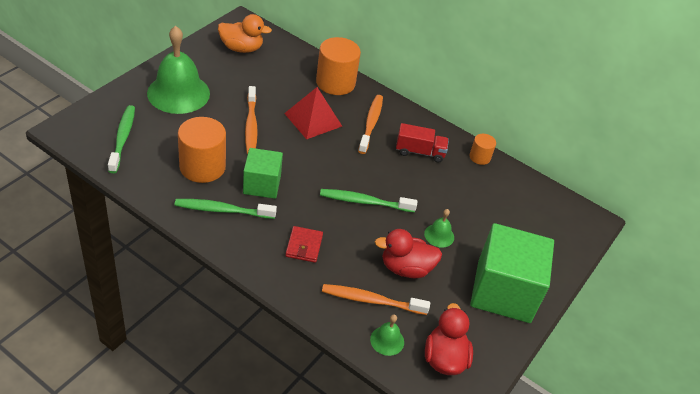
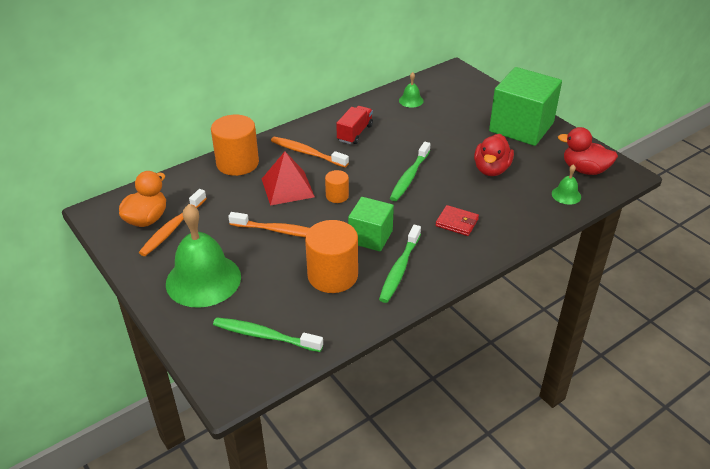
camera: 65 degrees left, 5 degrees down
(371, 300) = (524, 195): orange toothbrush -> orange toothbrush (173, 228)
(439, 235) = (457, 145): green bell -> green bell (411, 100)
(479, 157) = (371, 103): orange cylinder -> orange cylinder (337, 196)

